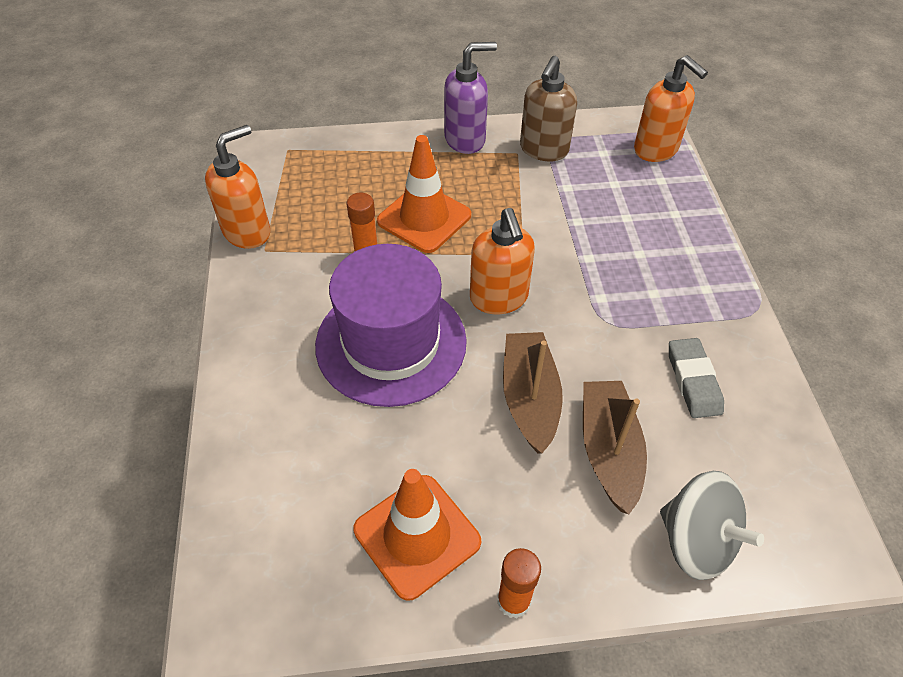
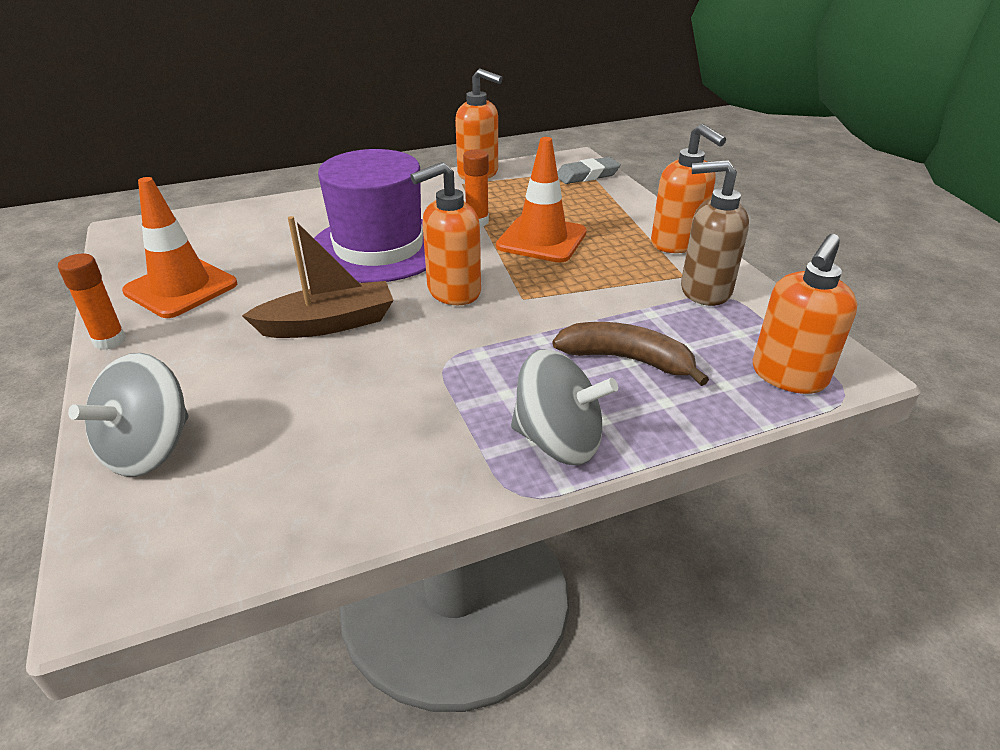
camera: 75 degrees right, 15 degrees down
(465, 139) = (677, 243): purple soap dispenser -> orange soap dispenser
(609, 451) = (266, 379): brown boat -> none
(624, 218) = (627, 360): none -> brown banana
(693, 381) = (372, 435): grey eraser -> grey eraser (587, 175)
(709, 277) = (558, 441): none -> grey spinning top

